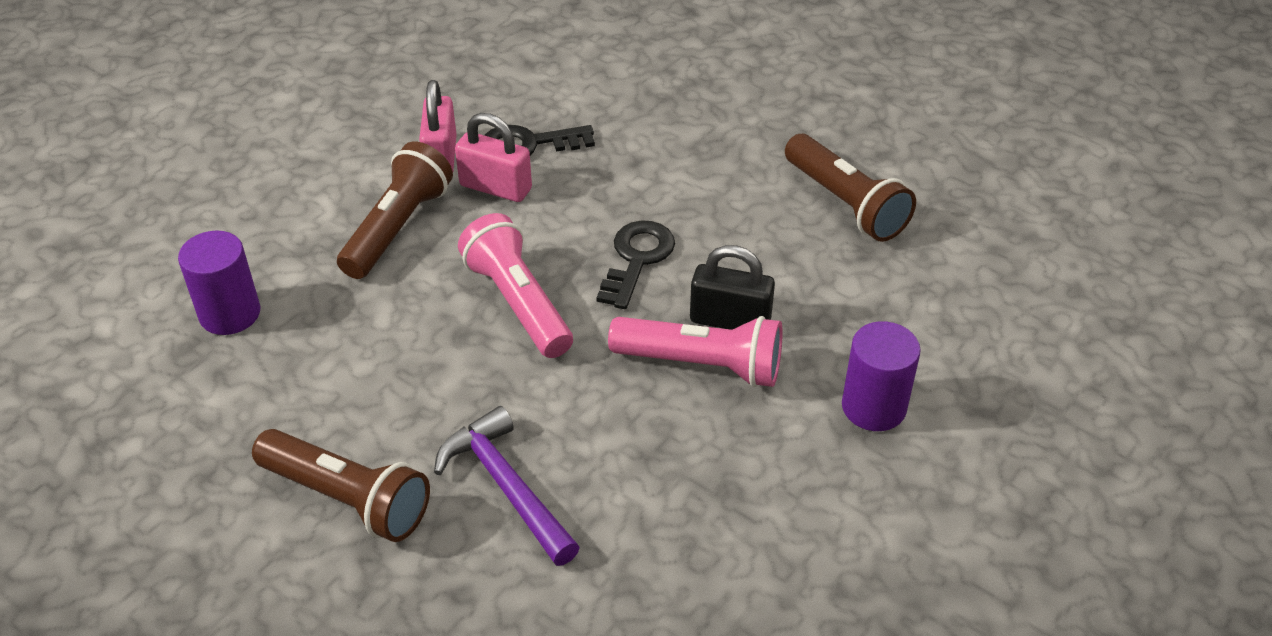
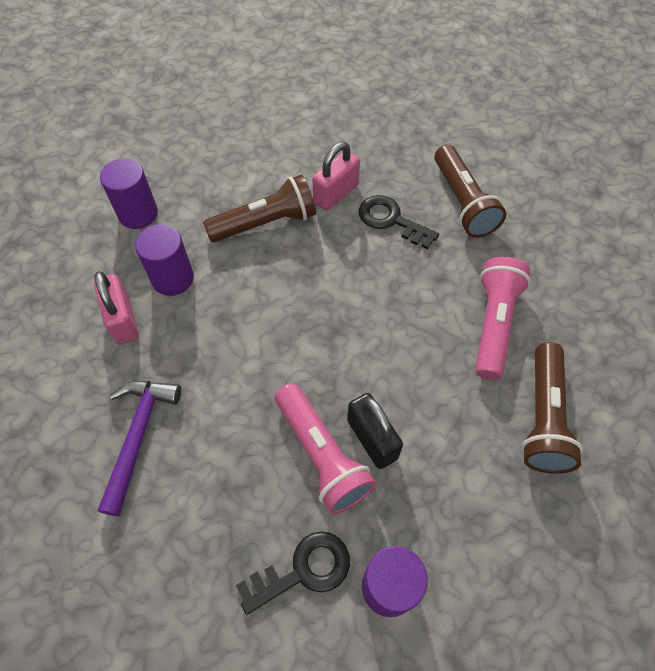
camera: 45 degrees right, 15 degrees up
(347, 499) = (67, 371): brown flashlight -> brown flashlight (462, 202)
(357, 340) = (173, 278): none -> purple cylinder
(495, 187) = (342, 236): pink padlock -> pink padlock (123, 320)
(518, 303) = (271, 323): pink flashlight -> pink flashlight (493, 324)
(637, 259) = (366, 348): black key -> black key (303, 570)

